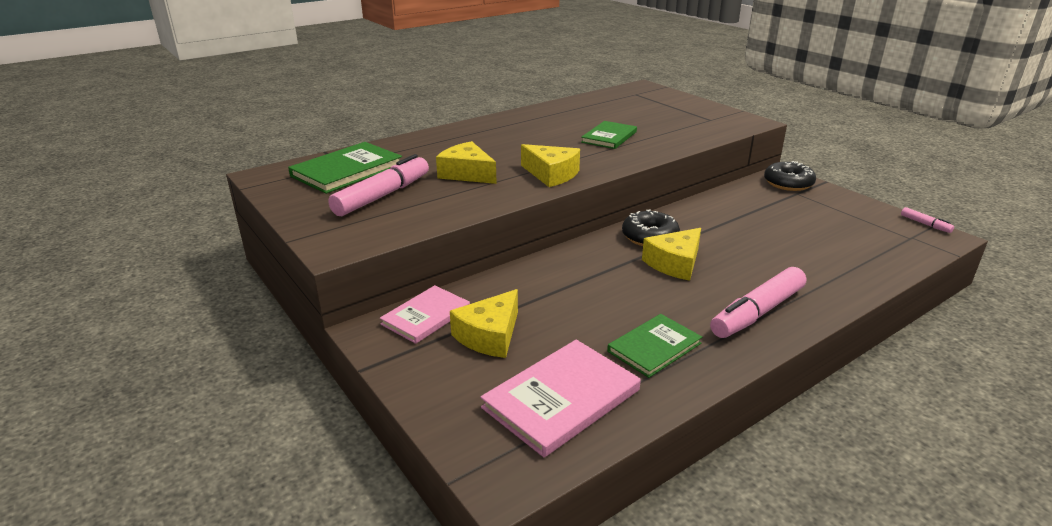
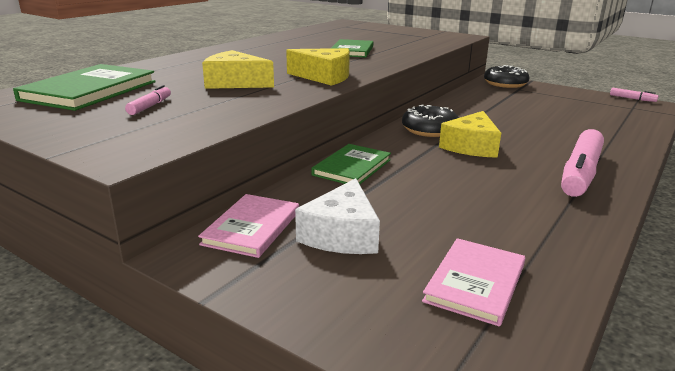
camera: 20 degrees left, 5 degrees down
(382, 196) = (150, 106): pink marker -> pink marker, size x0.45
(490, 336) = (342, 234): yellow cheese -> white cheese
(561, 399) = (475, 283): pink book -> pink book, size x0.66
(654, 347) = (521, 216): green book -> green book (352, 167)

